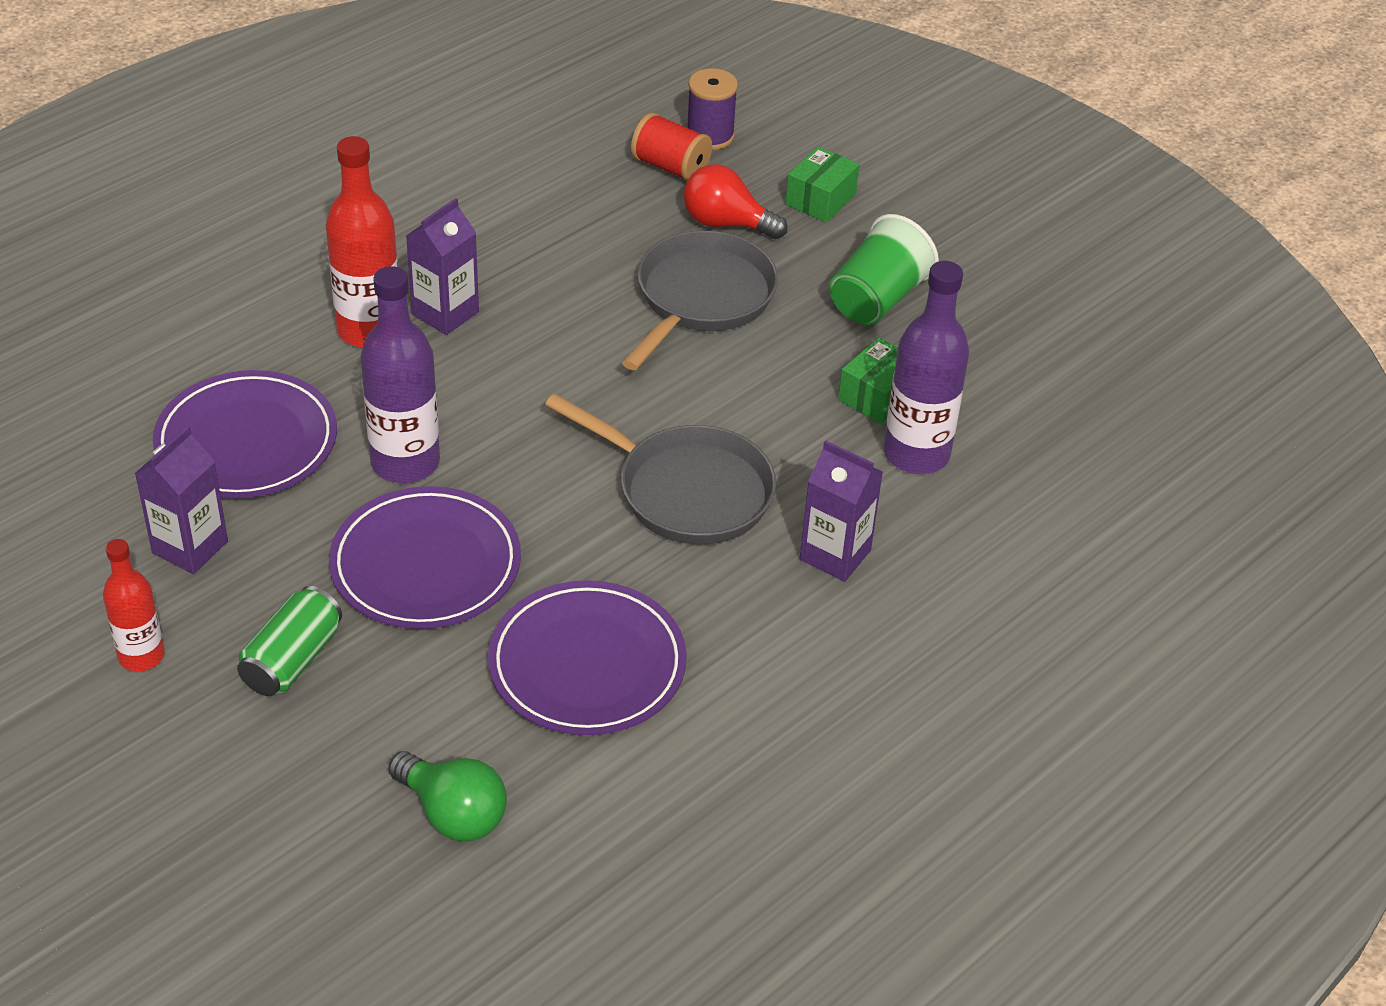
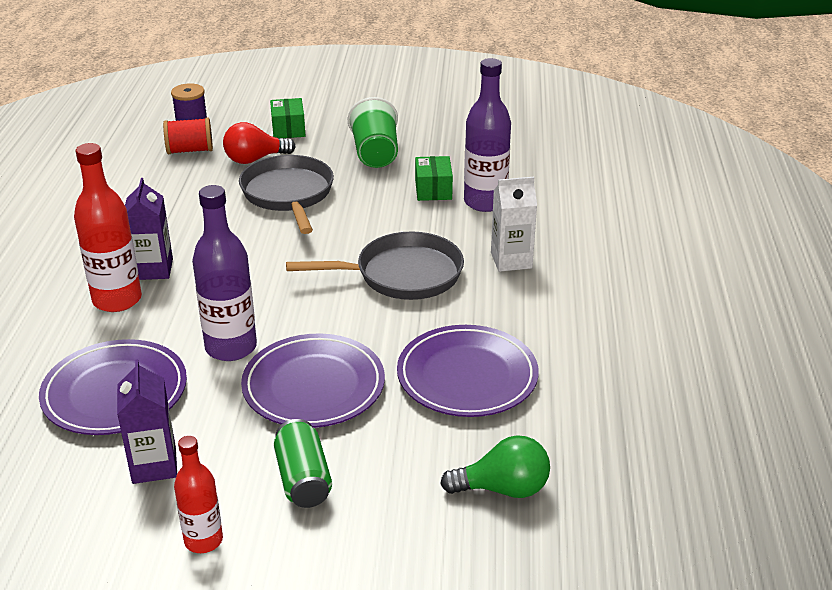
camera: 40 degrees left, 10 degrees down
(835, 555) = (511, 260): purple carton -> white carton

